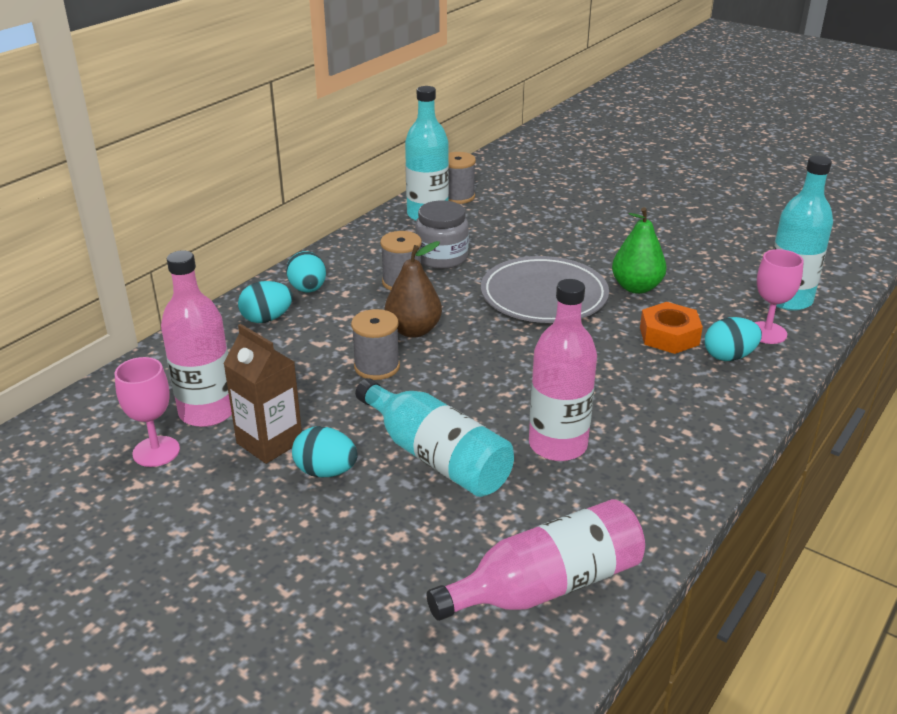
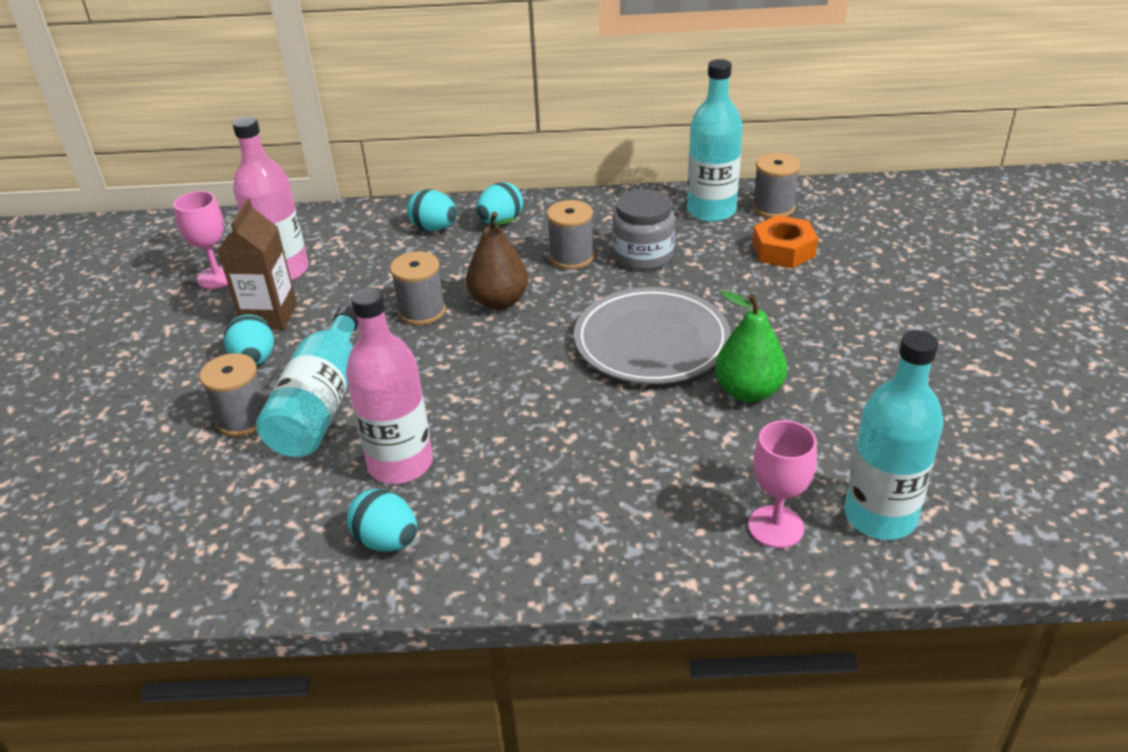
camera: 55 degrees right, 5 degrees up
(405, 505) = (243, 419): none -> grey spool
(545, 586) = (191, 545): pink bottle -> none
(669, 336) = (676, 455): orange nut -> orange nut (783, 250)
(729, 356) = (686, 516): turquoise egg -> turquoise egg (387, 541)

